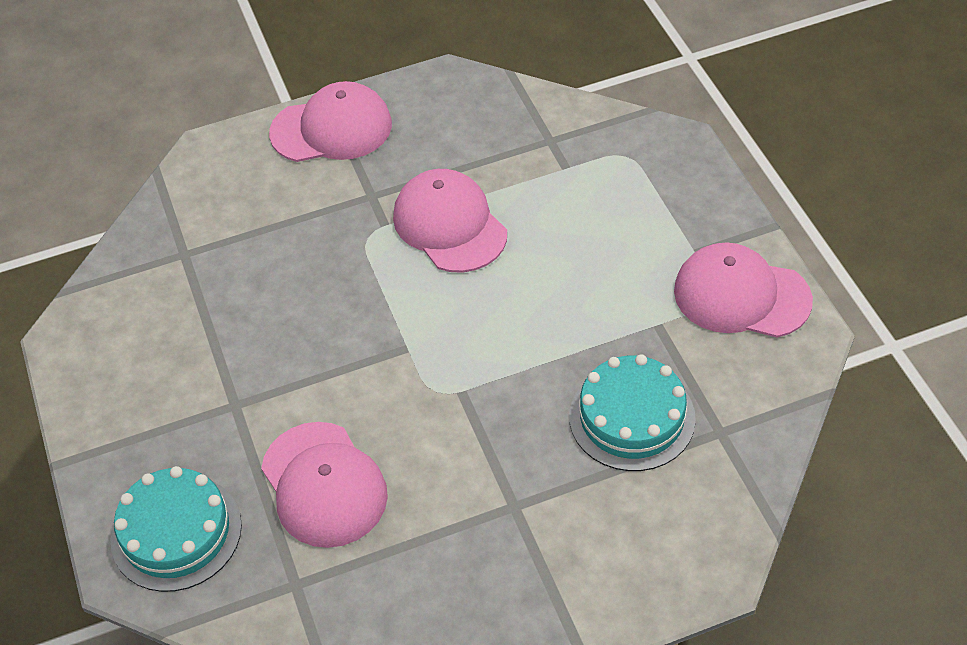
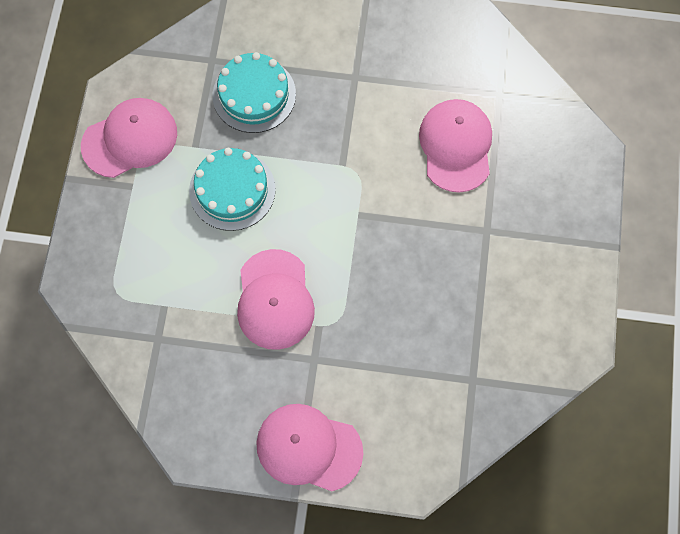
camera: 155 degrees left, 20 degrees up
(176, 532) = (555, 160): turquoise cake -> turquoise cake (232, 190)
(741, 295) = (130, 139): pink cap -> pink cap turned 75 degrees counterclockwise

